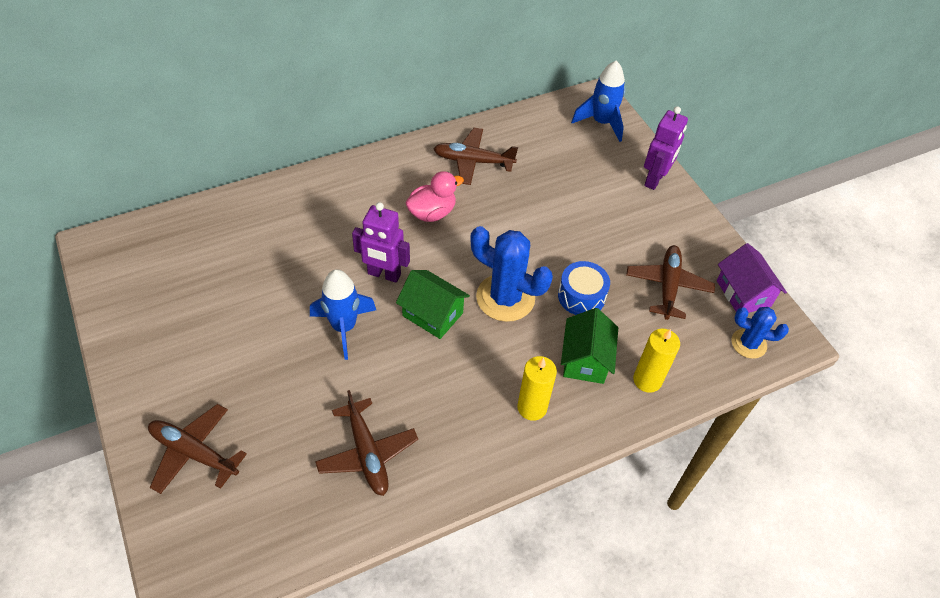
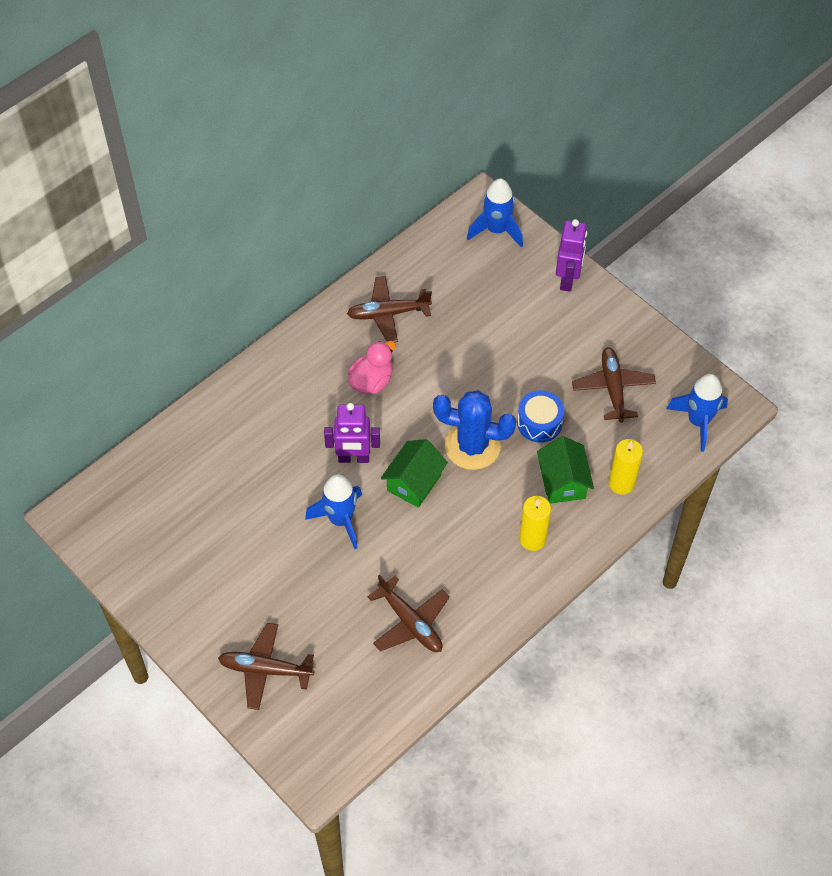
camera: 15 degrees left, 5 degrees up
(432, 314) = (414, 482): green house -> green house turned 75 degrees counterclockwise
(743, 293) = (681, 374): purple house -> none
(748, 343) = (698, 422): blue cactus -> blue rocket

